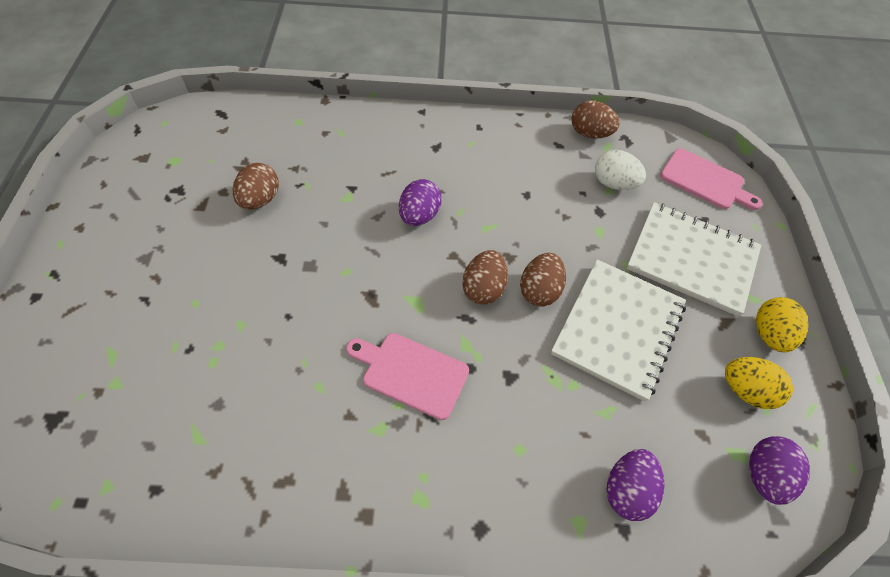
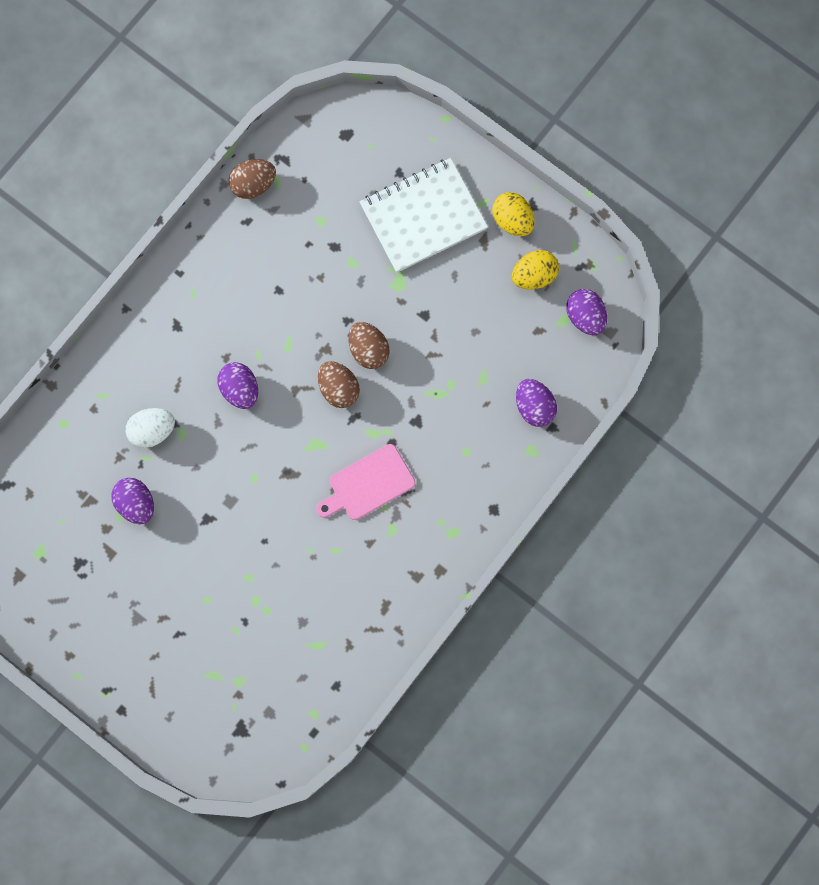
camera: 50 degrees left, 20 degrees up
(260, 200) = (136, 504): brown egg -> purple egg
(613, 183) = (317, 211): white egg -> white egg (152, 431)
(617, 329) = (435, 320): white notebook -> none
(705, 181) = (367, 135): pink cutting board -> none

